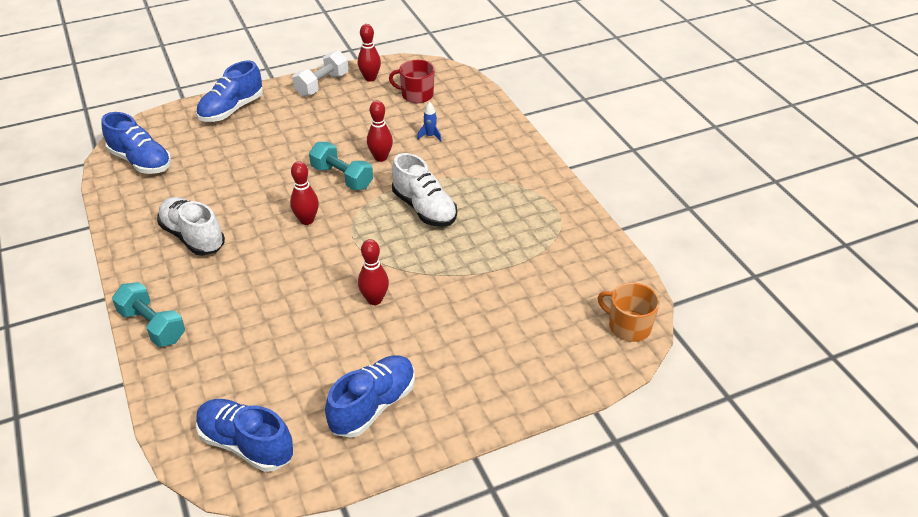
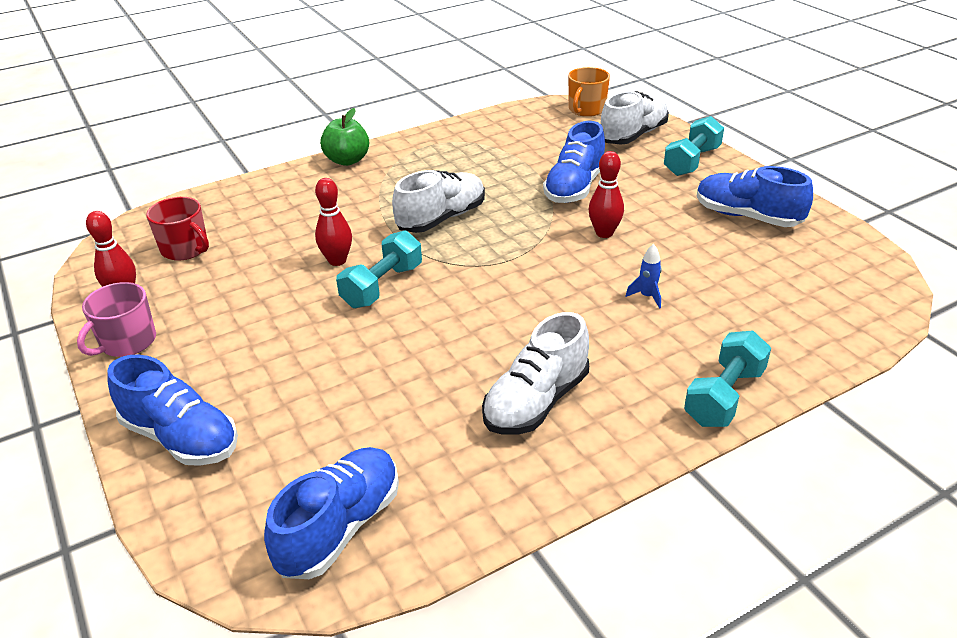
camera: 95 degrees left, 5 degrees down
(246, 444) = (844, 282): blue shoe -> blue shoe (574, 187)
(307, 220) = (478, 301): red bowling pin -> none
(322, 85) = (127, 342): white dumbbell -> pink mug
(416, 95) = (185, 249): red mug -> red mug turned 60 degrees counterclockwise
(430, 136) = (290, 228): blue rocket -> blue rocket (647, 296)
(493, 390) = (691, 161): none -> turquoise dumbbell
(533, 161) = (347, 160): none -> green apple
(560, 354) = (633, 135): none -> white shoe

